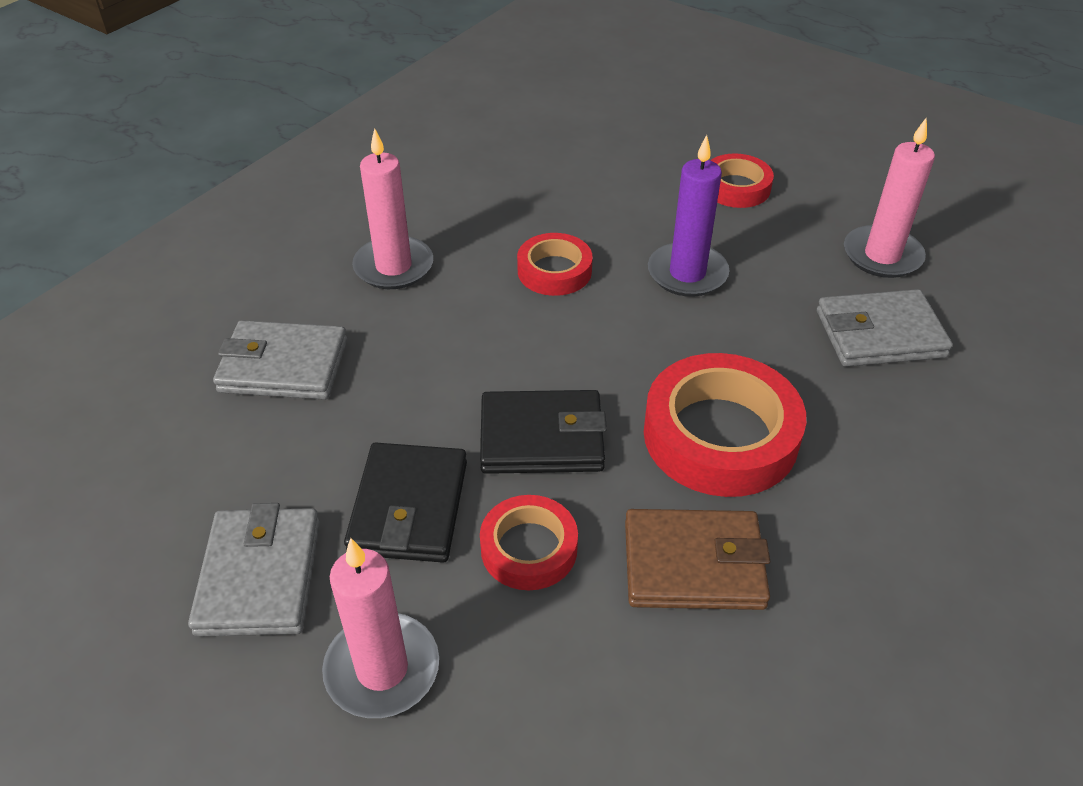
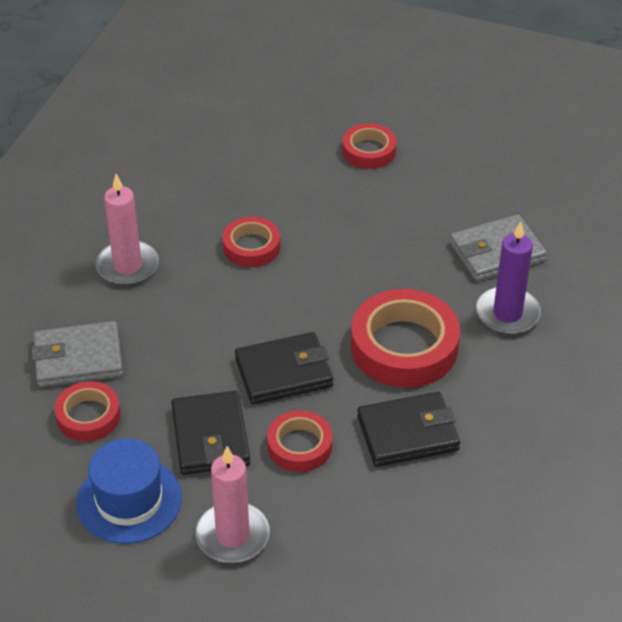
camera: 15 degrees left, 0 degrees up
(260, 576) = (129, 500): grey wallet -> blue hat
(261, 443) = (88, 416): none -> red tape
(687, 273) = (350, 230): purple candle -> purple candle (507, 314)
(693, 564) = (408, 433): brown wallet -> black wallet
(882, 255) = (488, 190): pink candle -> none

